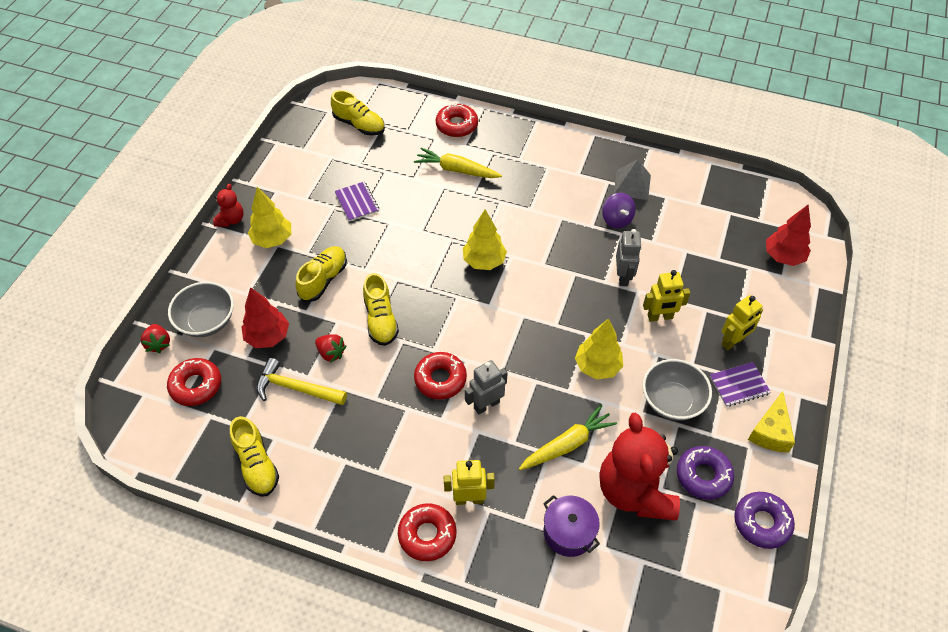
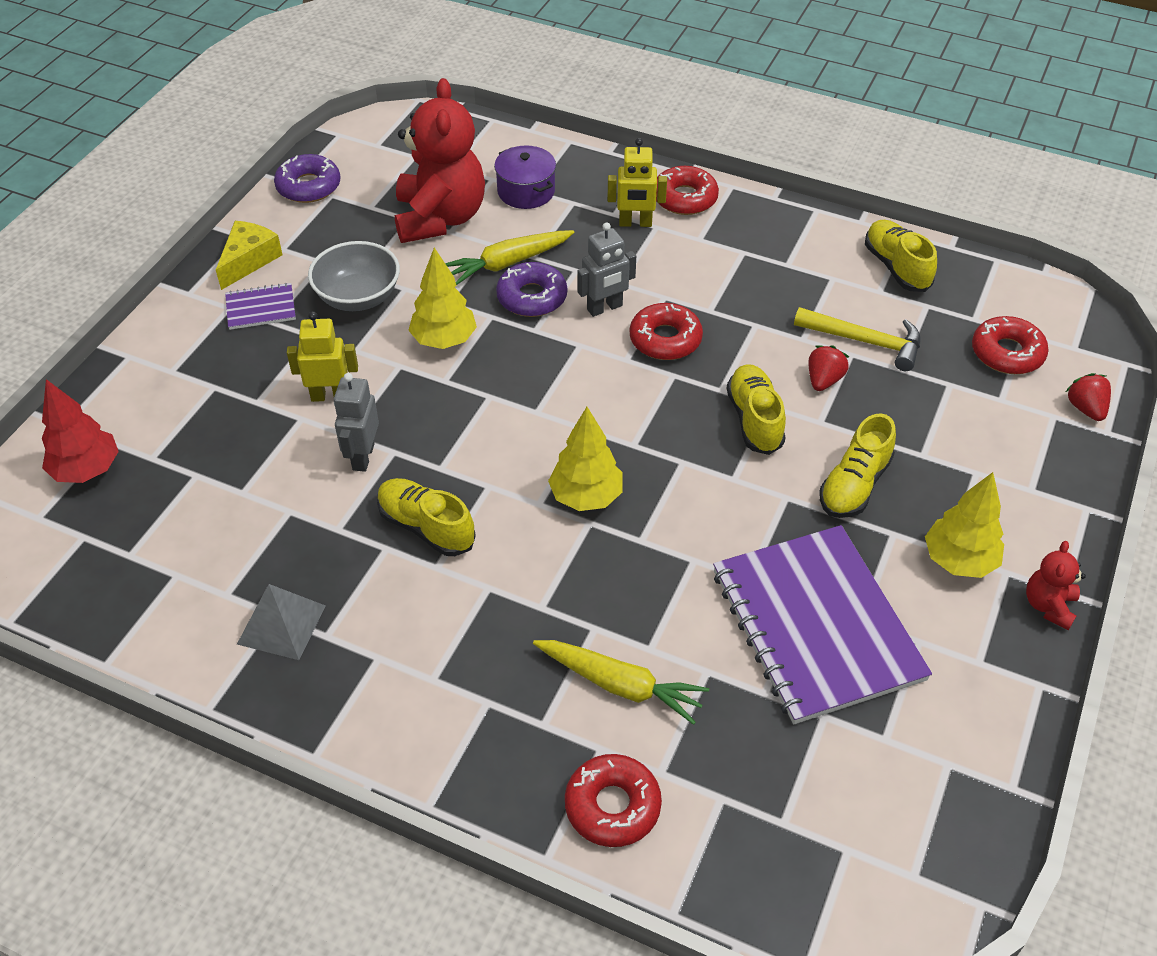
camera: 175 degrees left, 5 degrees down
(207, 321) = (1024, 434): grey bowl -> none
(268, 337) = (923, 407): red tree -> none
(331, 353) = (823, 380): red strawberry -> red strawberry turned 75 degrees clockwise
(357, 202) = (816, 625): purple notebook -> purple notebook, size x2.37
(359, 125) = (835, 825): yellow shoe -> yellow shoe (426, 527)
(616, 219) = (337, 555): purple spinning top -> none
(703, 476) = (354, 226): purple donut -> purple donut (532, 297)
(733, 342) = (239, 357): yellow robot -> none

